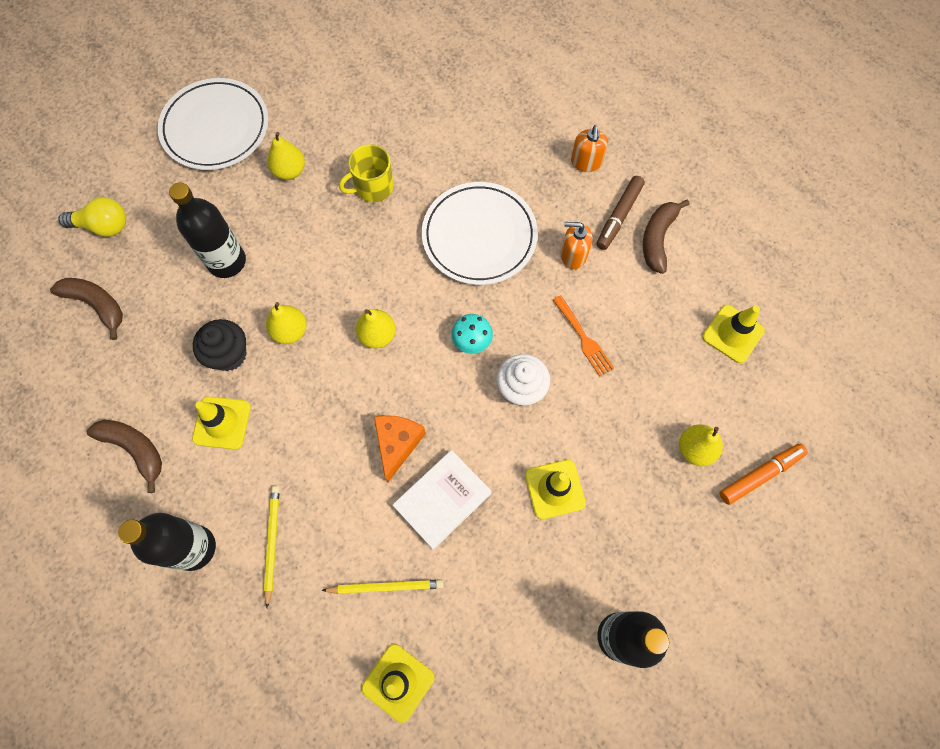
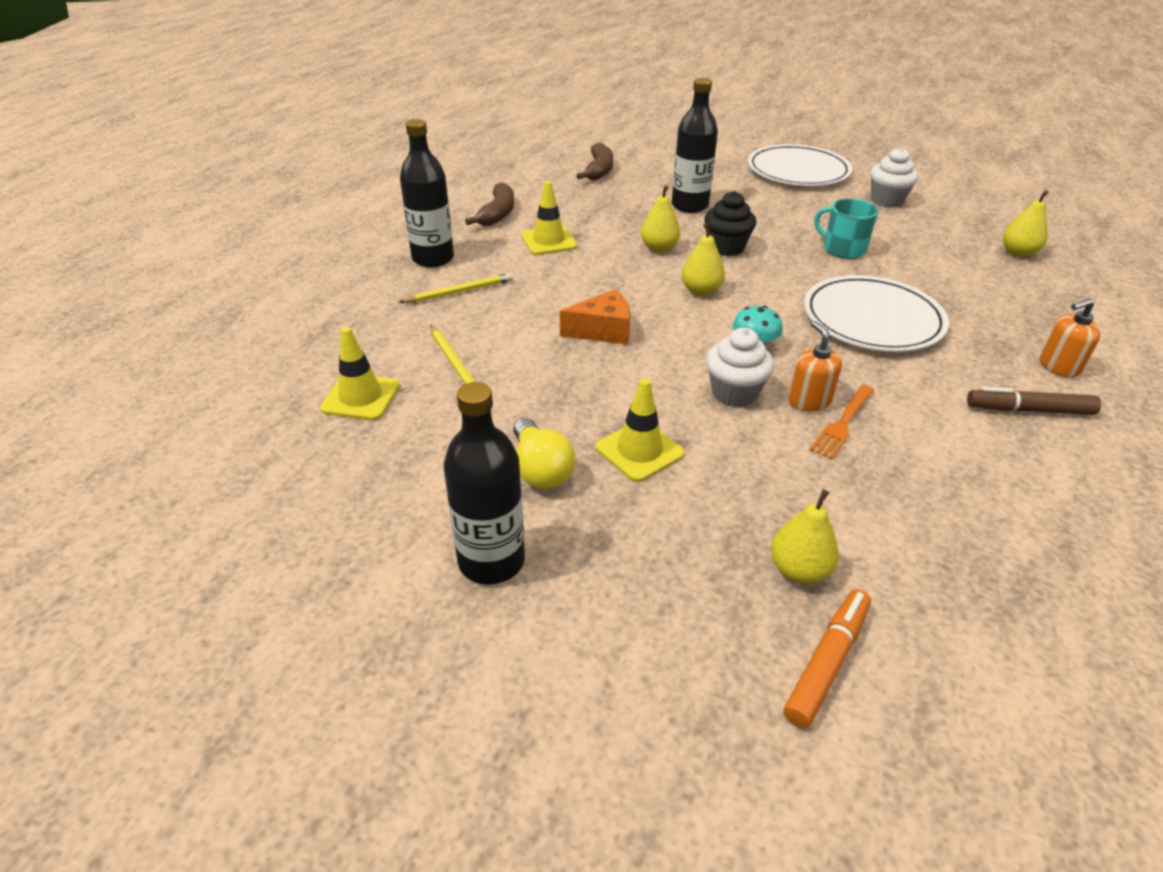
camera: 65 degrees right, 30 degrees down
(103, 226) = (663, 156): yellow light bulb -> yellow light bulb (540, 469)
(229, 354) = (610, 228): black cupcake -> black cupcake (726, 247)
(290, 171) = (803, 209): yellow pear -> yellow pear (1018, 253)
(314, 97) = (887, 200): none -> white cupcake
(373, 187) = (843, 249): yellow mug -> turquoise mug
(442, 500) = (566, 374): white book -> none
(573, 255) = (933, 388): orange soap dispenser -> orange soap dispenser (809, 401)
(657, 239) = (1045, 451): brown banana -> none
(733, 334) = (1007, 566): yellow traffic cone -> none
(760, 475) = (827, 662): orange marker -> orange marker turned 90 degrees counterclockwise

